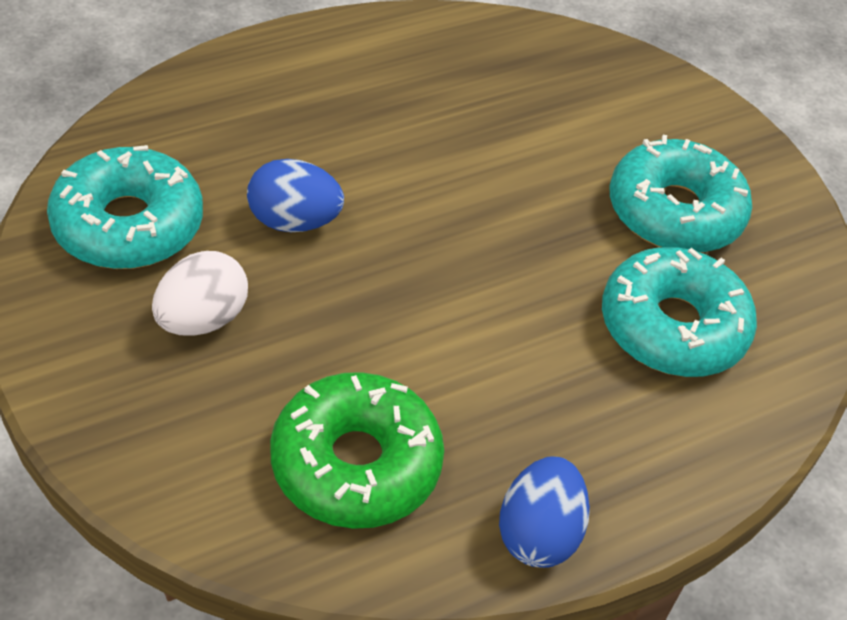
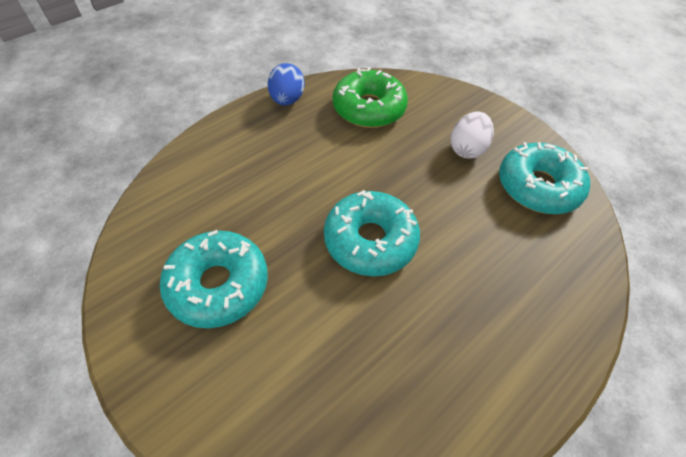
camera: 170 degrees right, 5 degrees up
(294, 221) = (456, 211): blue egg -> none
(672, 327) = (224, 200): turquoise donut -> turquoise donut (370, 240)

